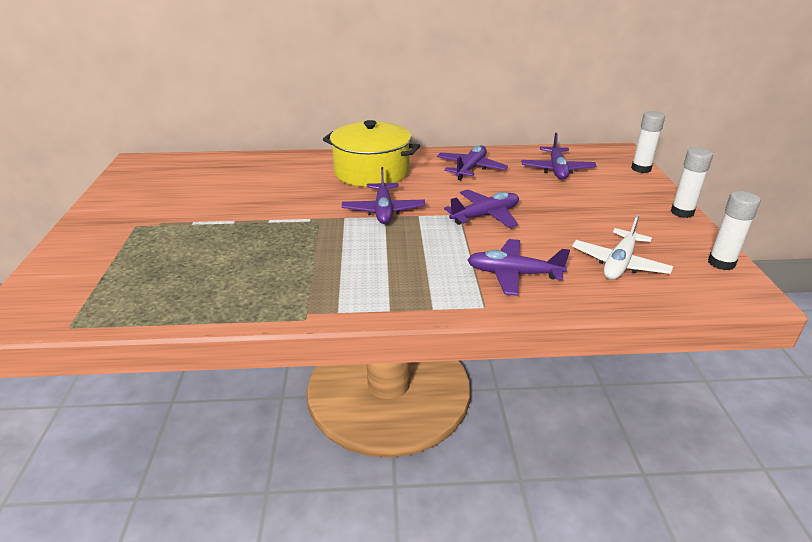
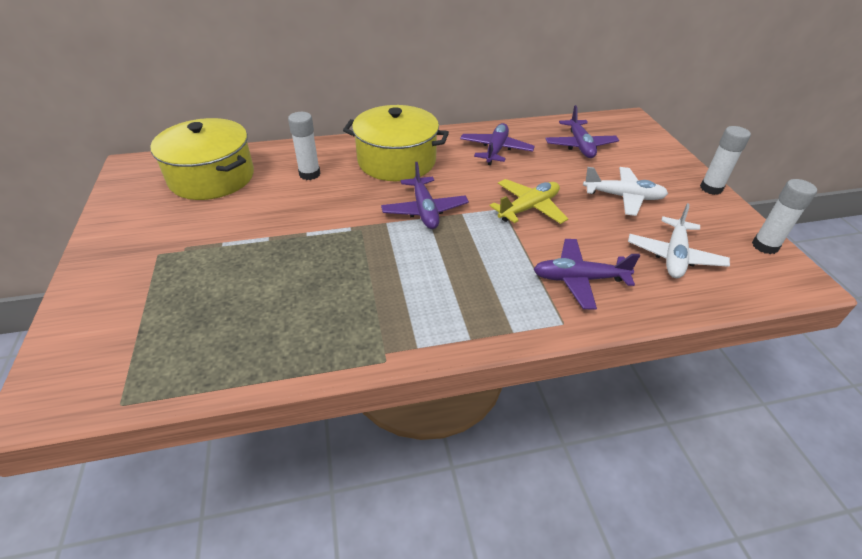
camera: 10 degrees left, 10 degrees up
(201, 174) = (212, 177): none -> yellow pot
(485, 216) = (529, 208): purple plane -> yellow plane
(585, 213) = (623, 197): none -> white plane
(641, 169) = (657, 139): white glue stick -> white glue stick (309, 174)

